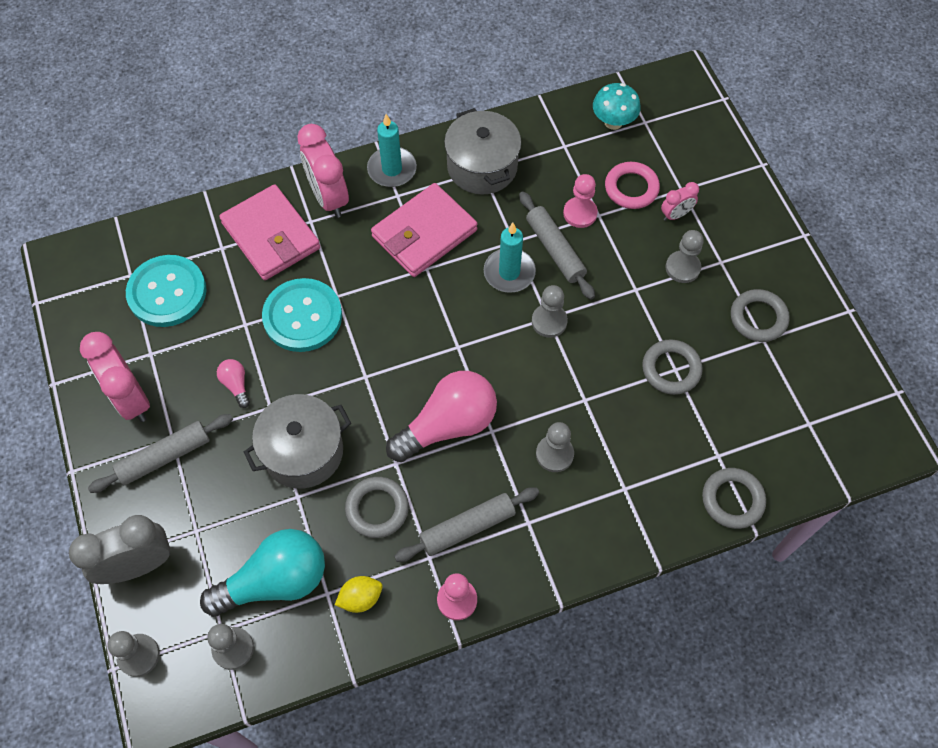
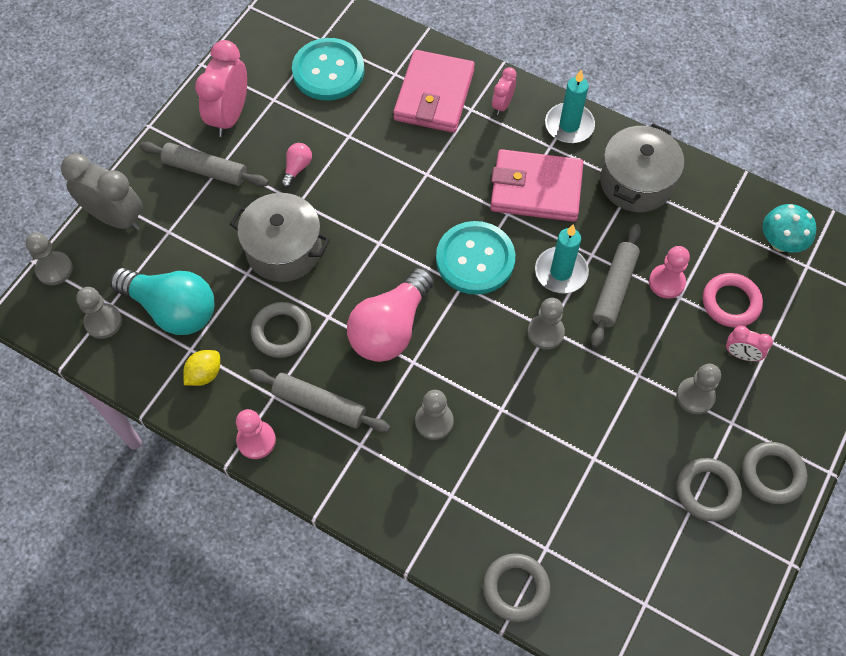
camera: 50 degrees right, 0 degrees up
(302, 316) = (389, 166): turquoise button -> turquoise button (475, 259)
(328, 197) = (502, 105): pink clock -> pink clock, size x0.52
(360, 598) = (204, 374): yellow lemon -> yellow lemon turned 75 degrees counterclockwise
(448, 425) = (390, 328): pink light bulb -> pink light bulb turned 105 degrees clockwise
(671, 369) = (590, 455): grey ring -> grey ring (772, 474)

